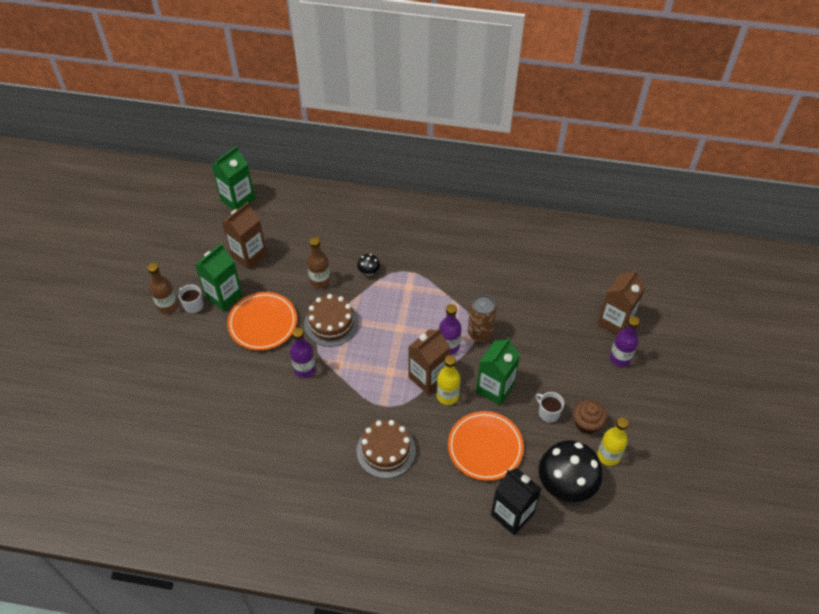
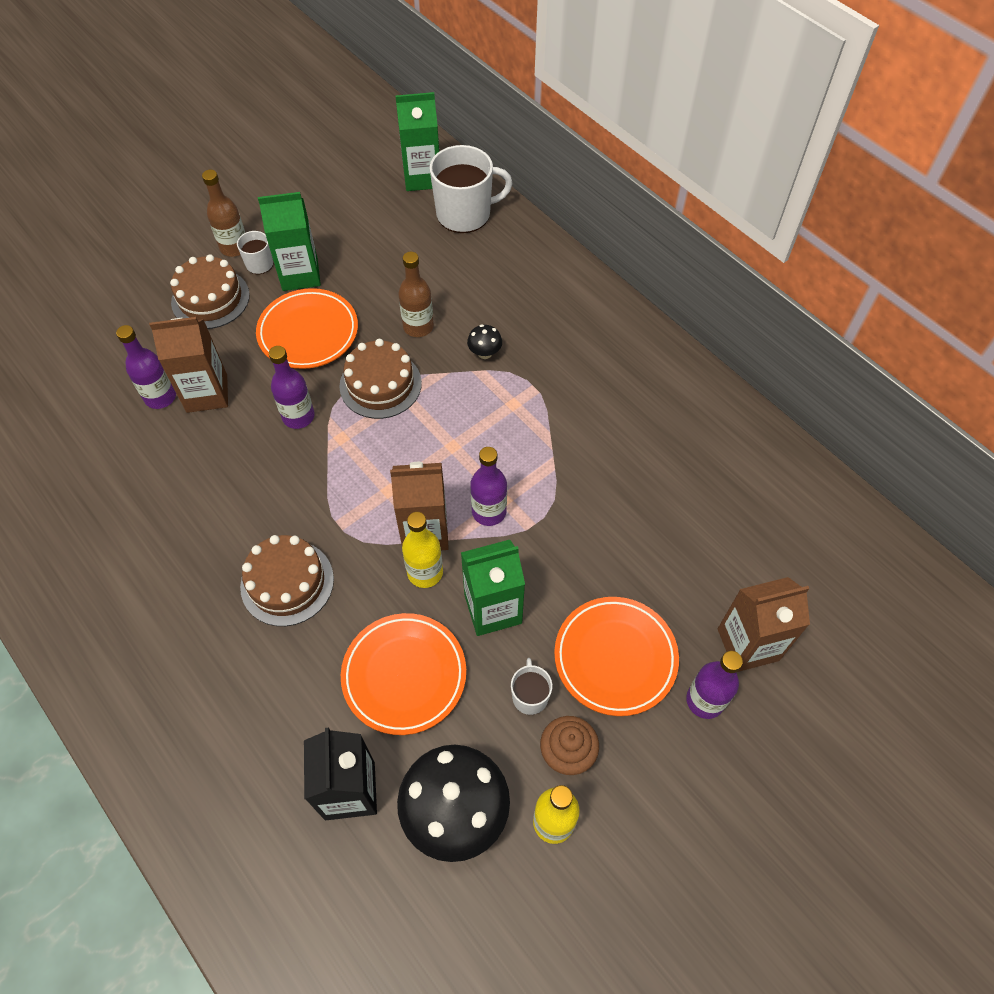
camera: 40 degrees right, 5 degrees up
(185, 343) = (210, 299): none -> brown cake
(215, 413) = (160, 397): none -> purple bottle
(249, 255) = (371, 246): brown carton -> brown carton (207, 393)
(283, 205) = (465, 214): none -> white mug
(480, 333) = (545, 524): brown can -> none
(567, 368) = (615, 657): none -> orange plate

